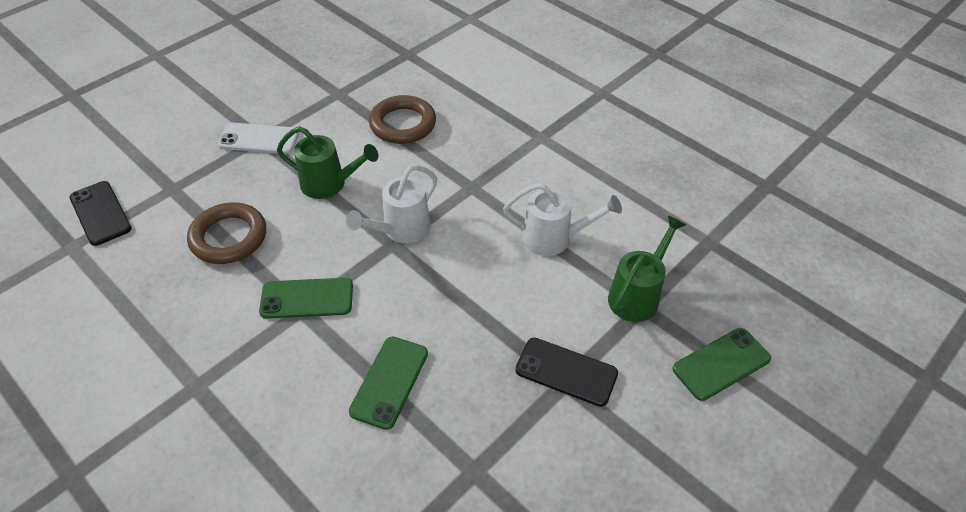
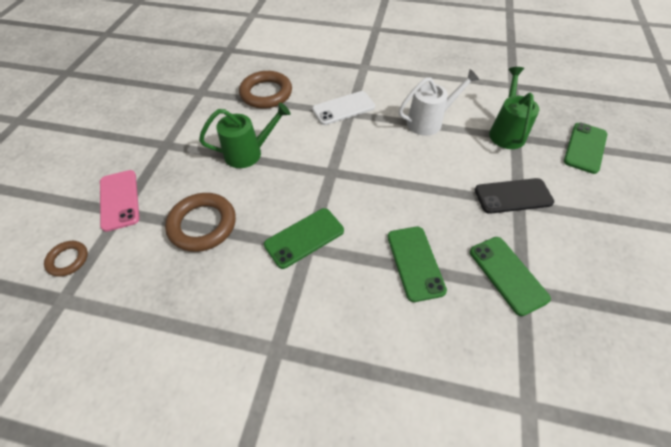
camera: 30 degrees left, 5 degrees up
(100, 213) = (68, 260): black phone -> brown ring
(179, 177) = (119, 200): none -> pink phone
(259, 139) = (165, 145): white phone -> white phone (343, 108)
(400, 230) = (328, 160): white watering can -> none
(473, 448) = (507, 274): none -> green phone

